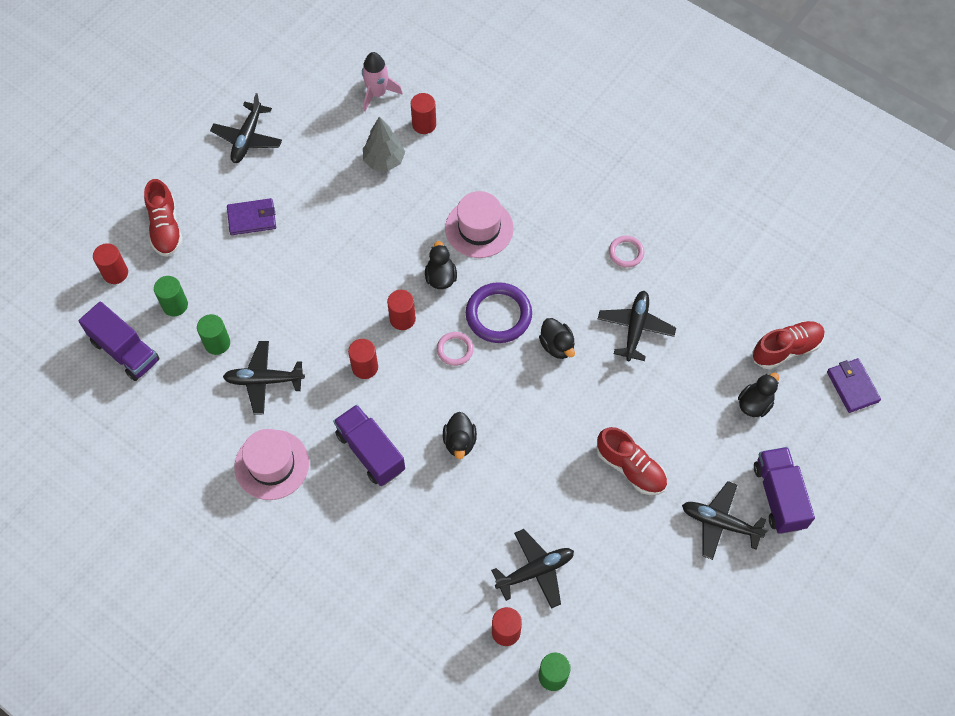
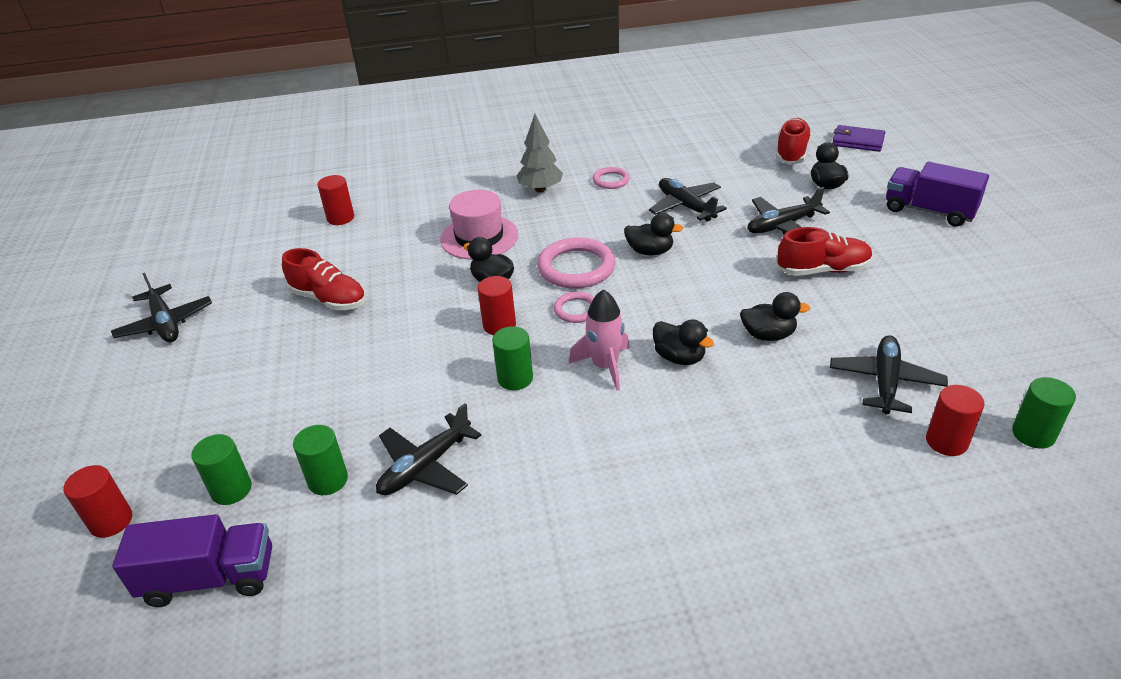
camera: 45 degrees left, 25 degrees down
(165, 228) = (140, 440): red shoe -> red shoe (329, 299)
(252, 218) = (243, 367): purple wallet -> none
(272, 464) = (535, 523): pink hat -> none
(365, 367) = (515, 378): red cylinder -> green cylinder
(370, 452) = (616, 428): purple truck -> none
(377, 93) = (270, 227): pink rocket -> pink rocket (605, 366)
(384, 160) = (333, 255): grey tree -> grey tree (540, 189)
(498, 315) = (576, 267): purple ring -> pink ring
(526, 478) = (768, 335): none -> black duck
(720, 523) = (929, 250): black plane -> black plane (782, 226)

